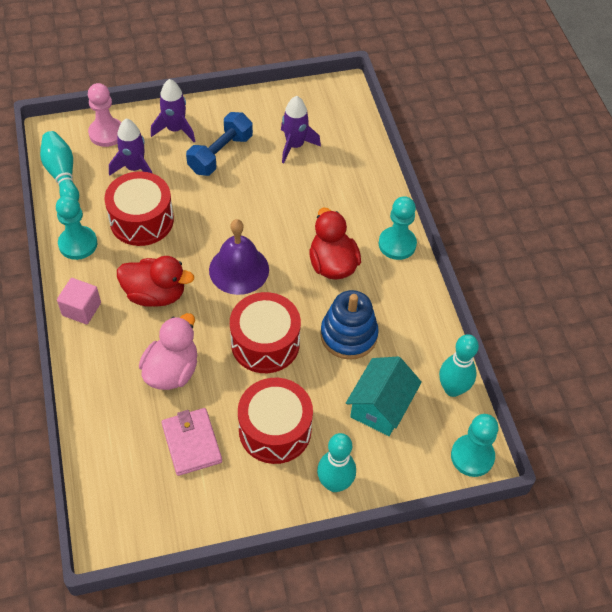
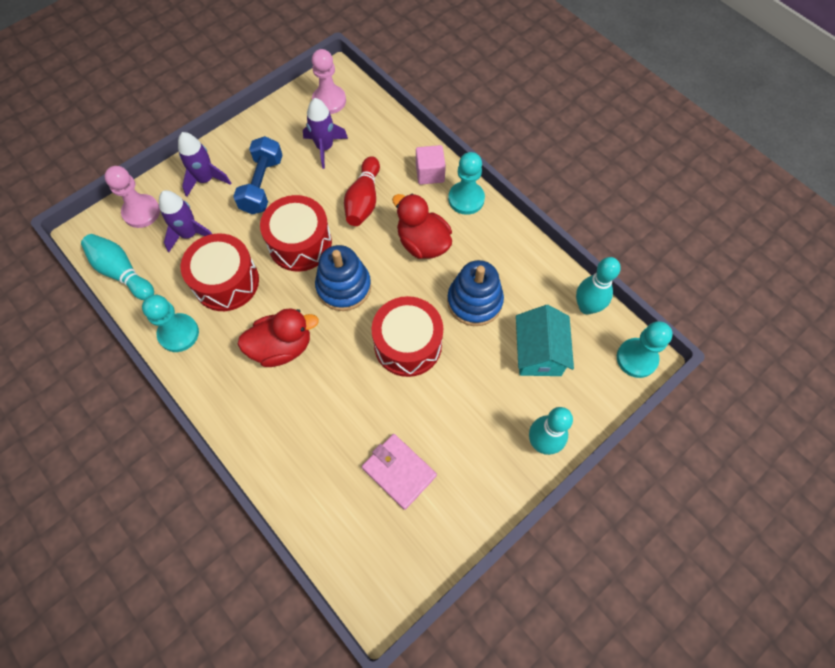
camera: 25 degrees left, 10 degrees up
(81, 309) = (220, 395): pink cube -> pink cube (430, 173)
(172, 371) = (340, 412): pink duck -> none
(239, 269) = (344, 287): purple bell -> blue stacking toy
(275, 430) = (464, 420): red drum -> red drum (300, 243)
(302, 205) = (363, 200): none -> red bowling pin
(323, 107) = (329, 101): none -> pink pawn

